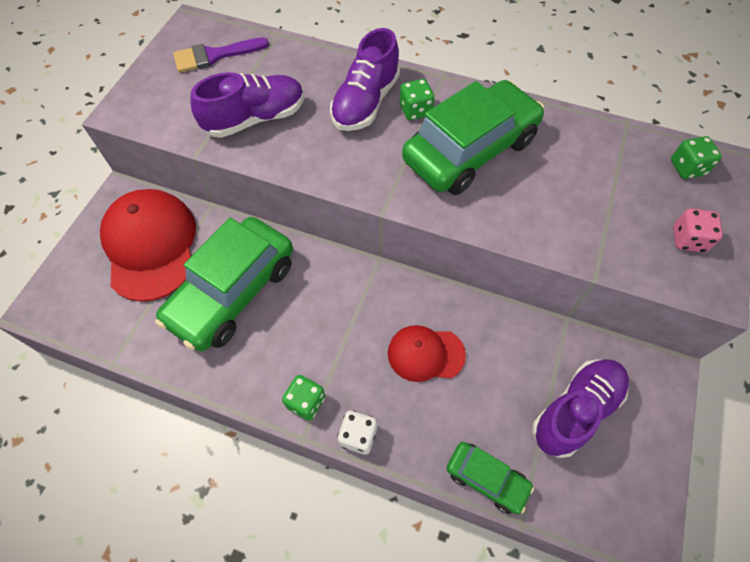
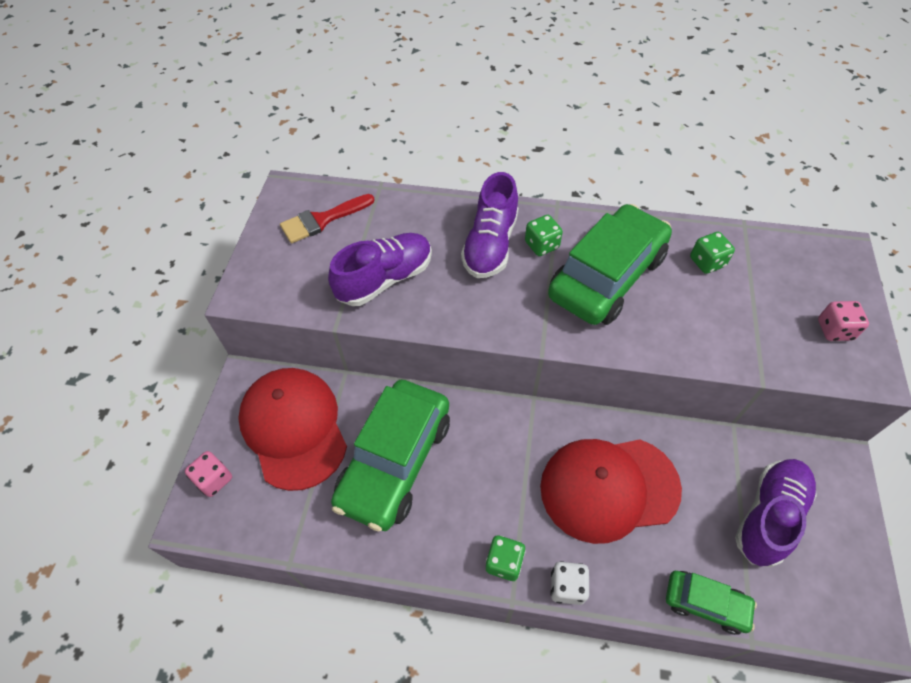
camera: 10 degrees left, 5 degrees down
(68, 278) = (214, 479): none -> pink dice
(214, 56) = (322, 220): purple brush -> red brush
(425, 354) = (608, 488): red cap -> red cap, size x1.76
(687, 168) = (812, 260): green dice -> green dice (707, 262)

